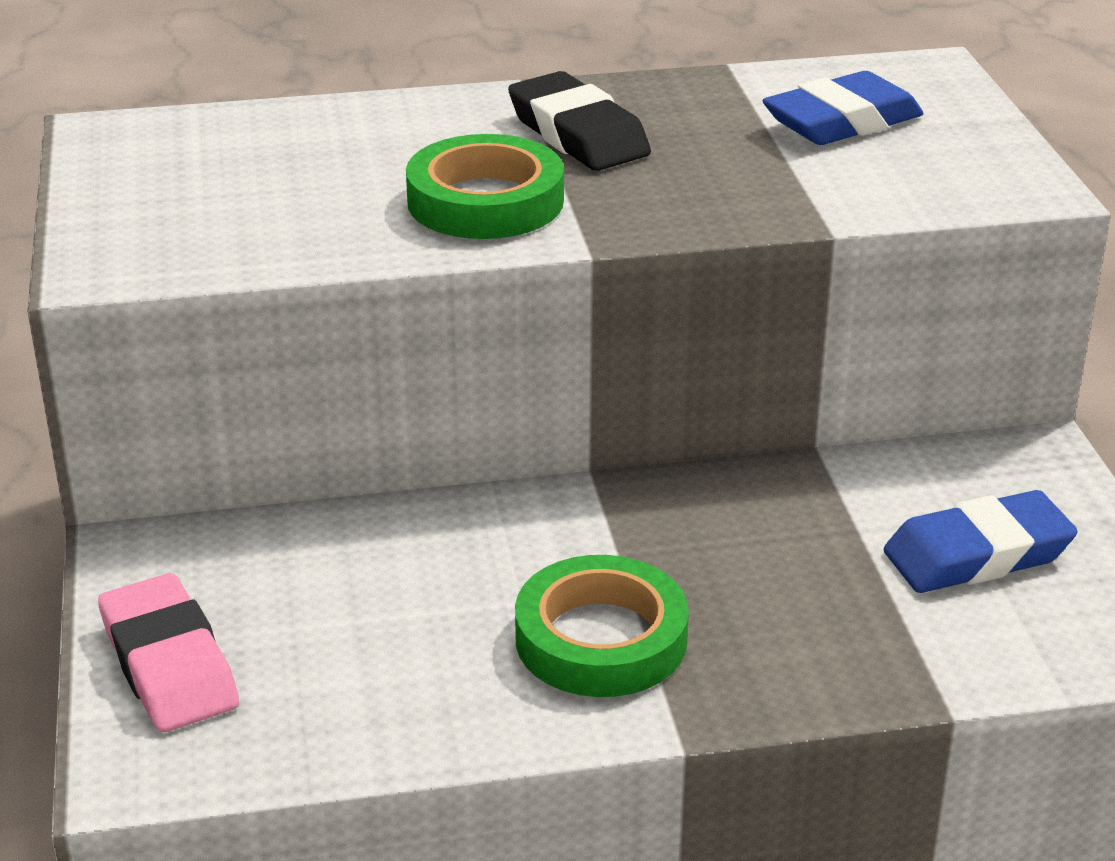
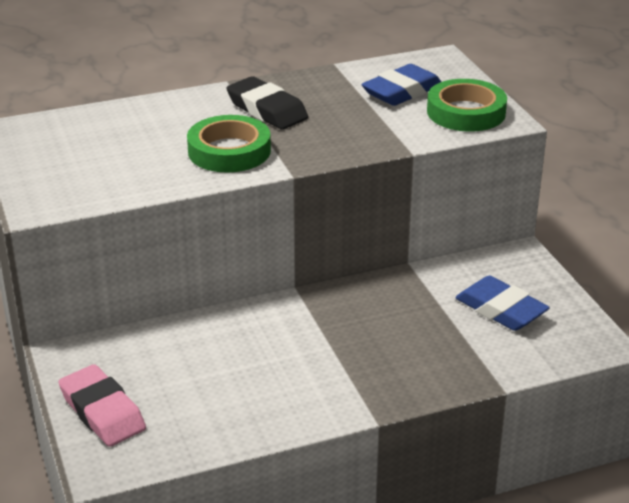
camera: 10 degrees left, 0 degrees up
(601, 639) = (323, 373): green tape -> green tape (466, 112)
(977, 554) = (501, 309): blue eraser -> blue eraser turned 75 degrees clockwise

